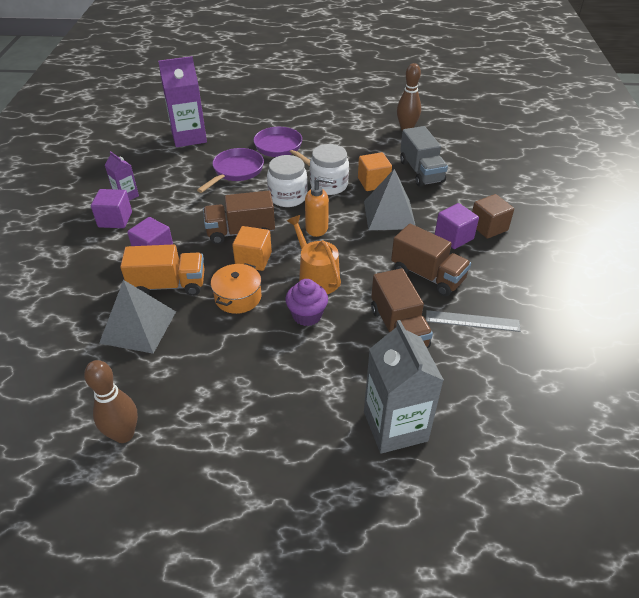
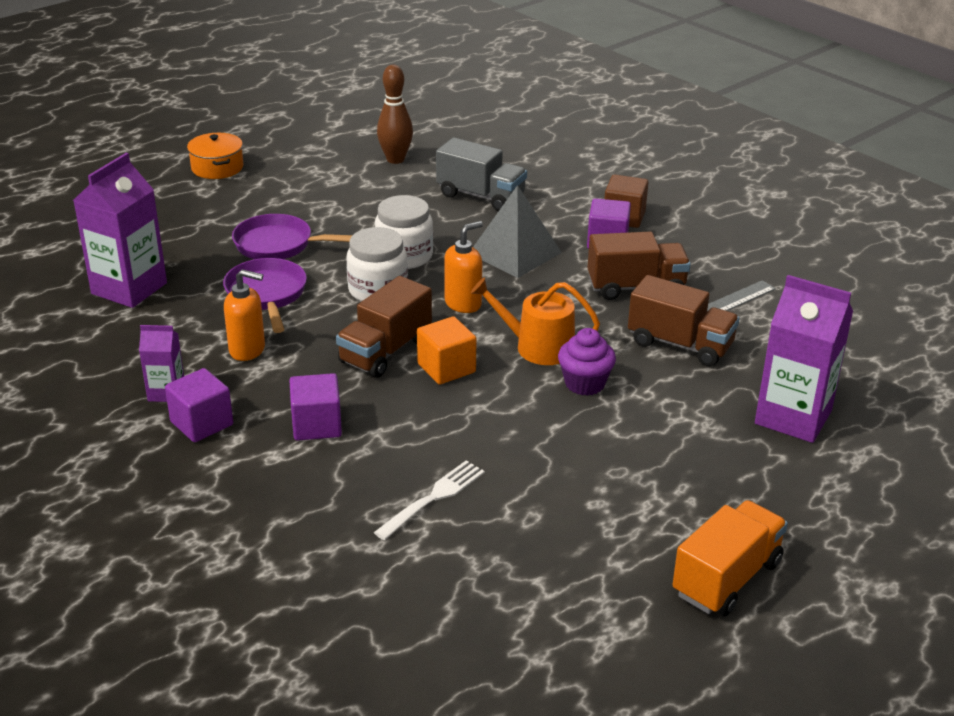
camera: 45 degrees left, 10 degrees down
(124, 434) = (586, 585): brown bowling pin -> none
(138, 327) = (433, 498): grey pyramid -> white fork
(168, 285) = (396, 444): orange truck -> orange truck (726, 578)
(186, 194) = (247, 350): none -> orange soap dispenser
(238, 297) = (490, 409): orange pot -> orange pot (217, 168)
(373, 182) = (448, 230): orange cube -> none
(395, 426) = (793, 417): grey carton -> purple carton

